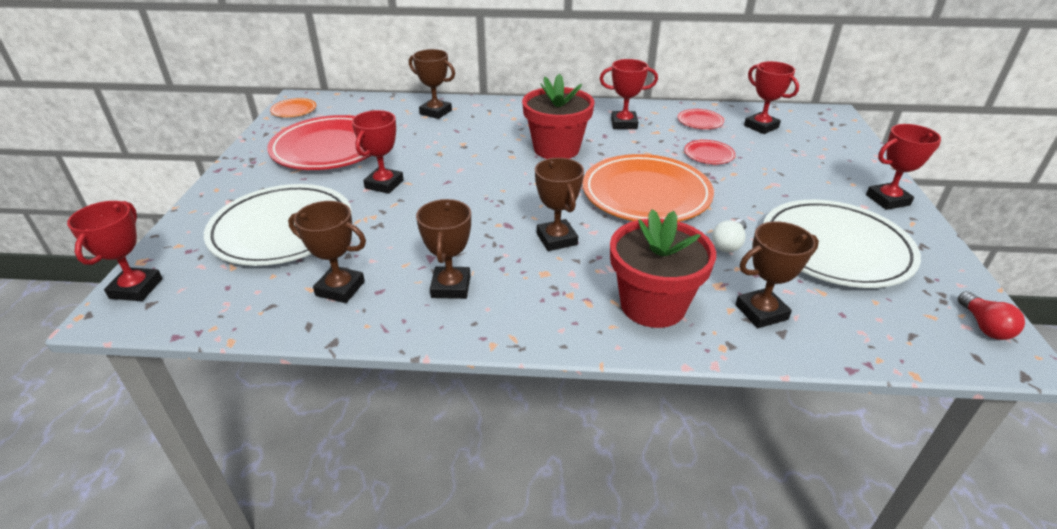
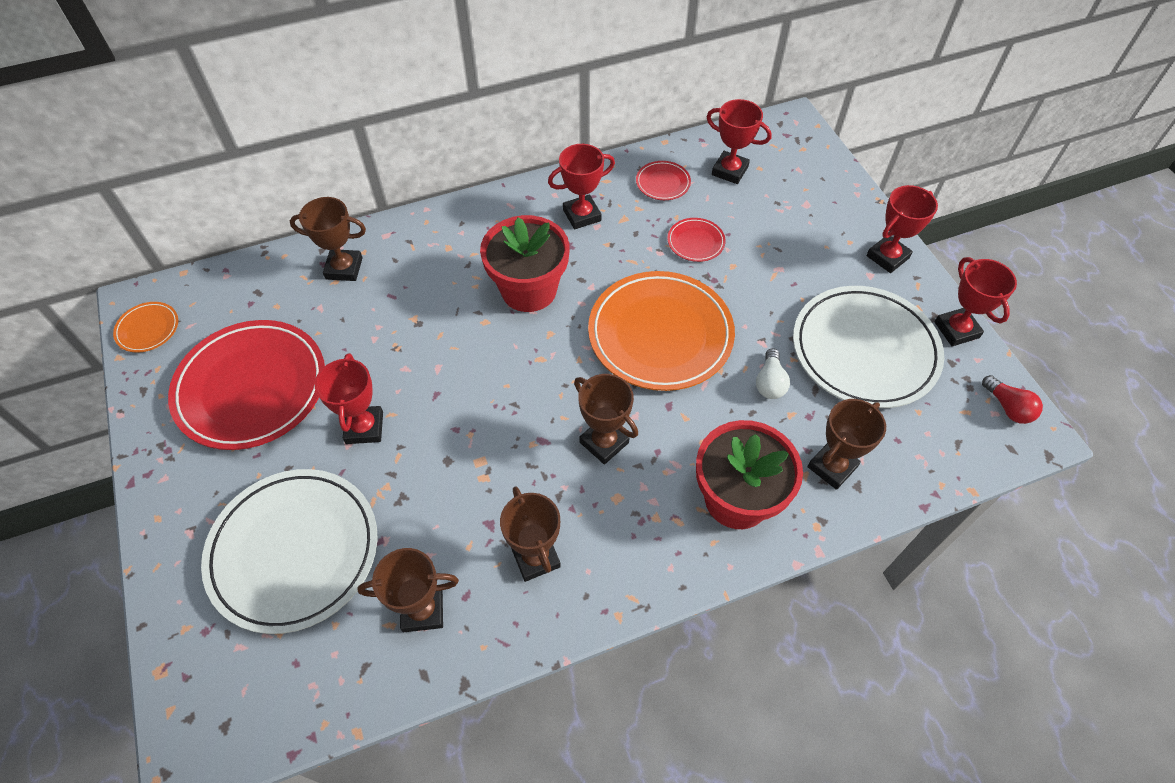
camera: 25 degrees left, 20 degrees up
(136, 288) = (190, 713): red trophy -> red trophy (956, 330)

